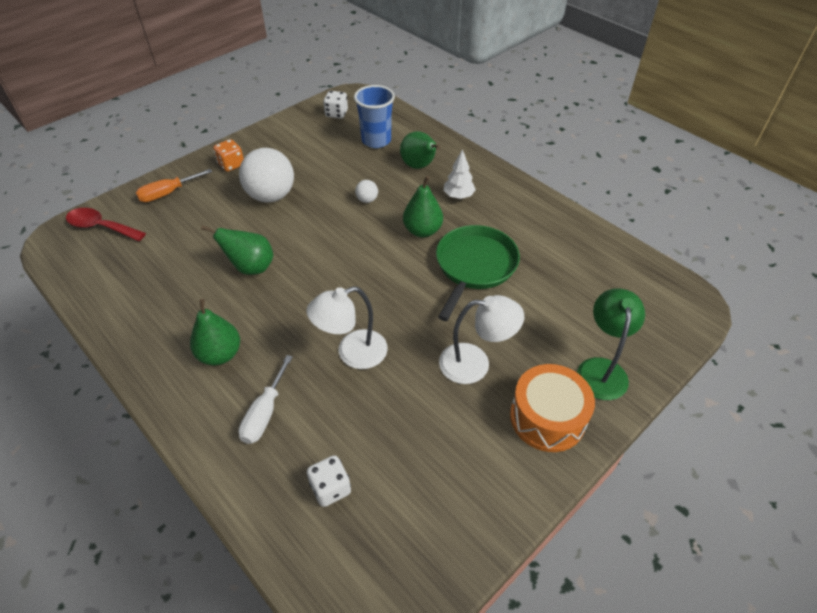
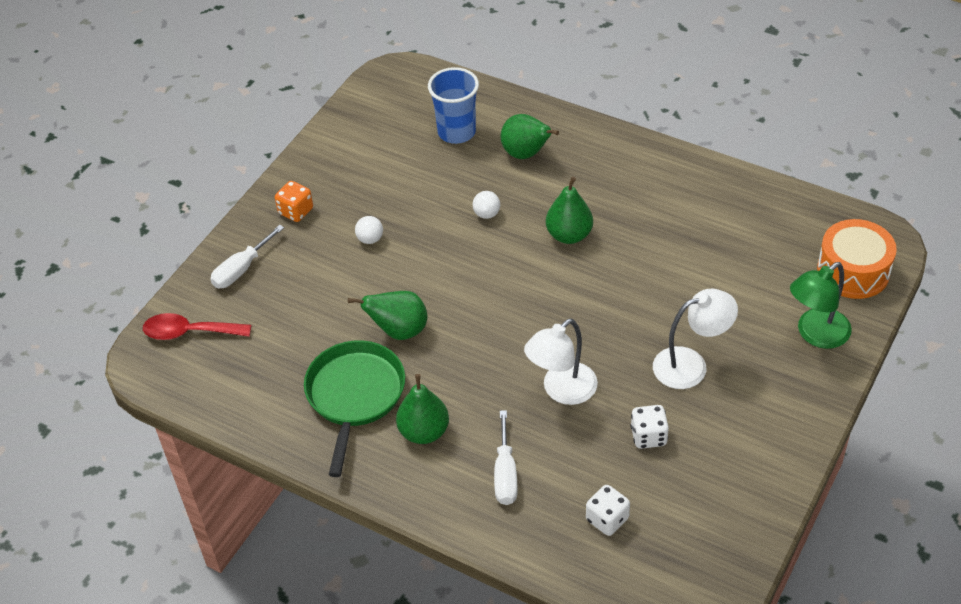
camera: 15 degrees left, 0 degrees up
(168, 193) = (241, 269): orange screwdriver -> white screwdriver
(271, 196) = (370, 239): white ball -> white ball, size x0.43
(336, 114) = (386, 106): white dice -> white dice (648, 436)
(458, 196) = (590, 181): white tree -> none
(474, 266) = (645, 261): green pan -> green pan (355, 395)
(547, 417) = (781, 396): orange drum -> orange drum (853, 271)
(601, 369) = (816, 334): green lamp -> green lamp turned 120 degrees counterclockwise

